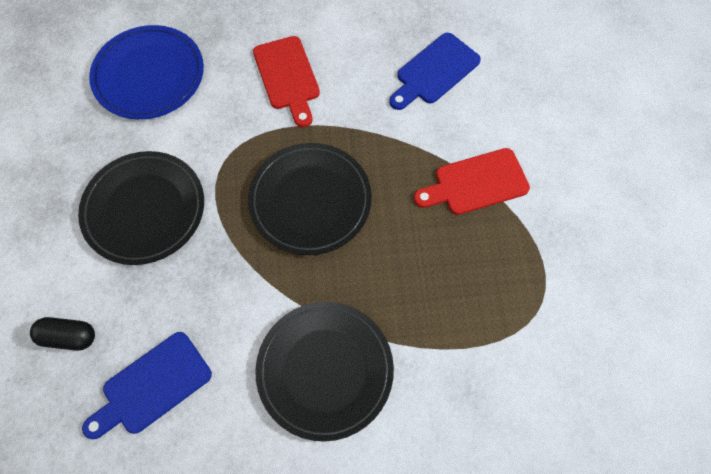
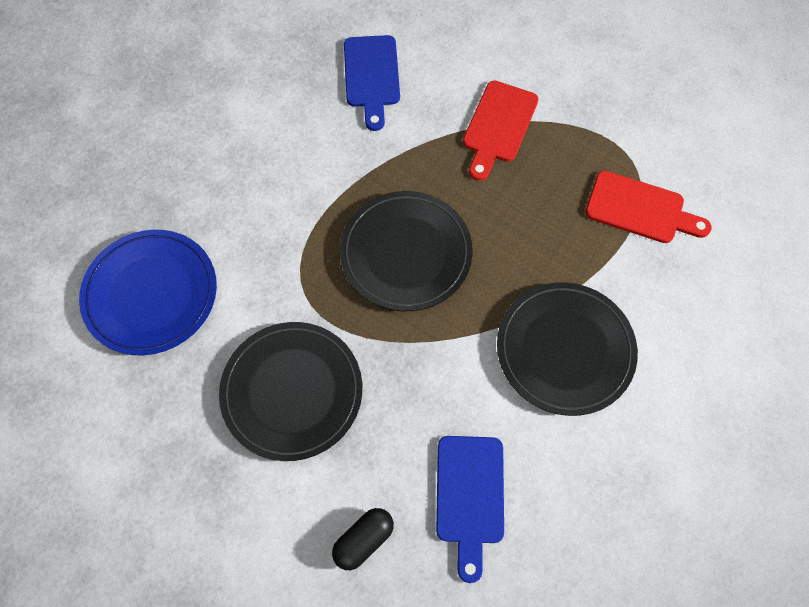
camera: 50 degrees left, 0 degrees up
(287, 77) = (268, 184): red cutting board -> red cutting board (640, 209)

